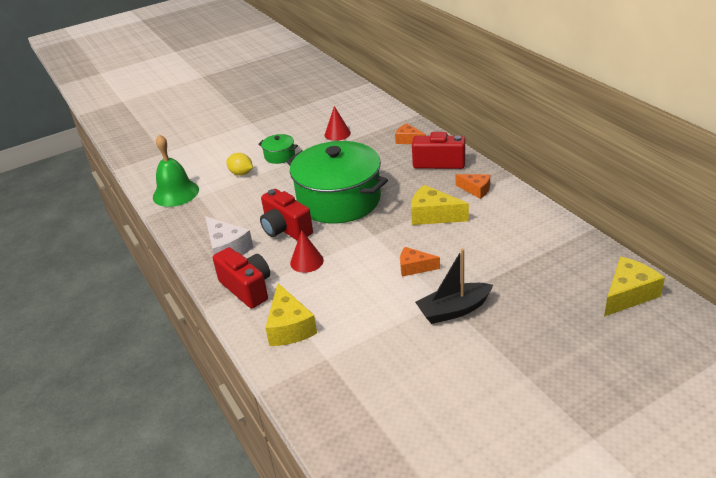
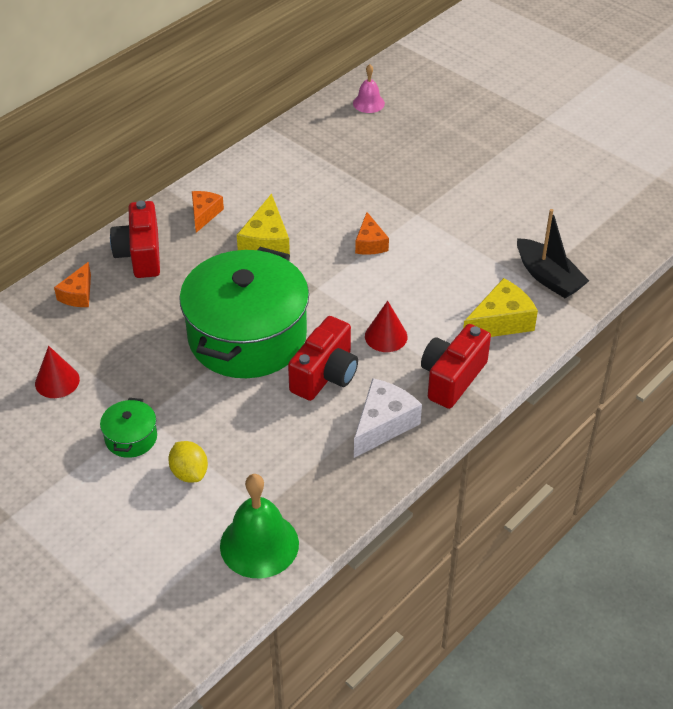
camera: 110 degrees left, 10 degrees up
(241, 173) = (189, 473): yellow lemon -> yellow lemon turned 45 degrees counterclockwise
(454, 310) = (429, 206): black boat -> black boat (548, 277)
(628, 294) = (368, 103): yellow cheese -> pink bell

